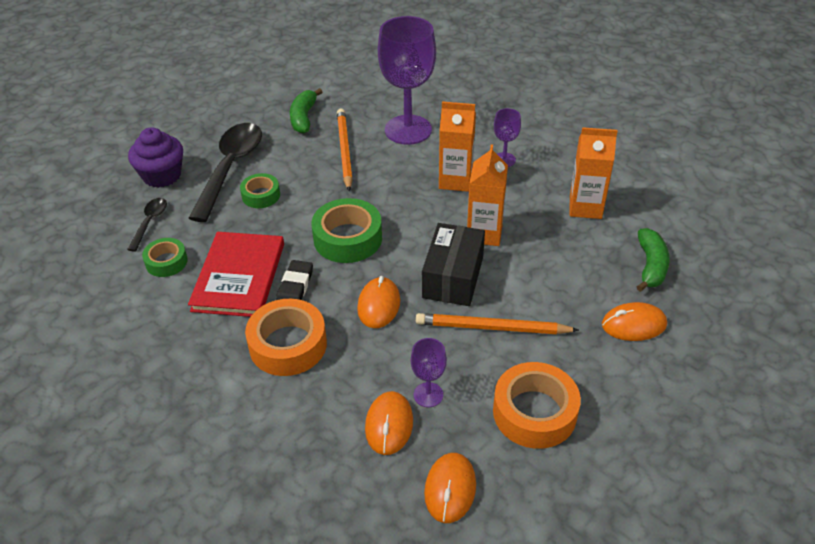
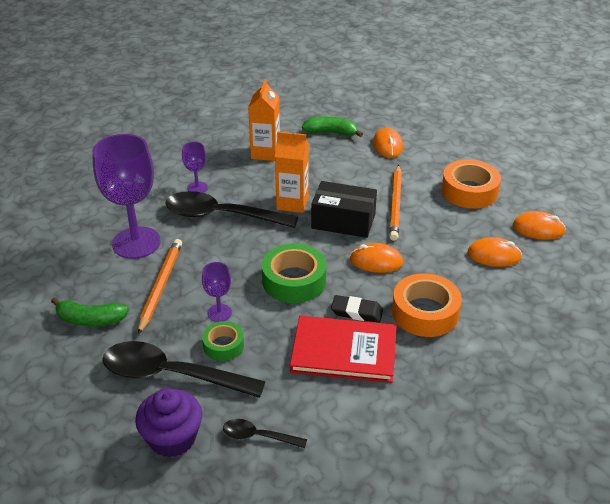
camera: 90 degrees left, 5 degrees down
(166, 262) = (322, 411): green tape -> none
(344, 151) = (160, 286): orange pencil -> orange pencil turned 105 degrees clockwise
(428, 395) = (463, 236): purple goblet -> purple goblet (219, 313)
(455, 180) = (221, 215): orange carton -> black spoon

